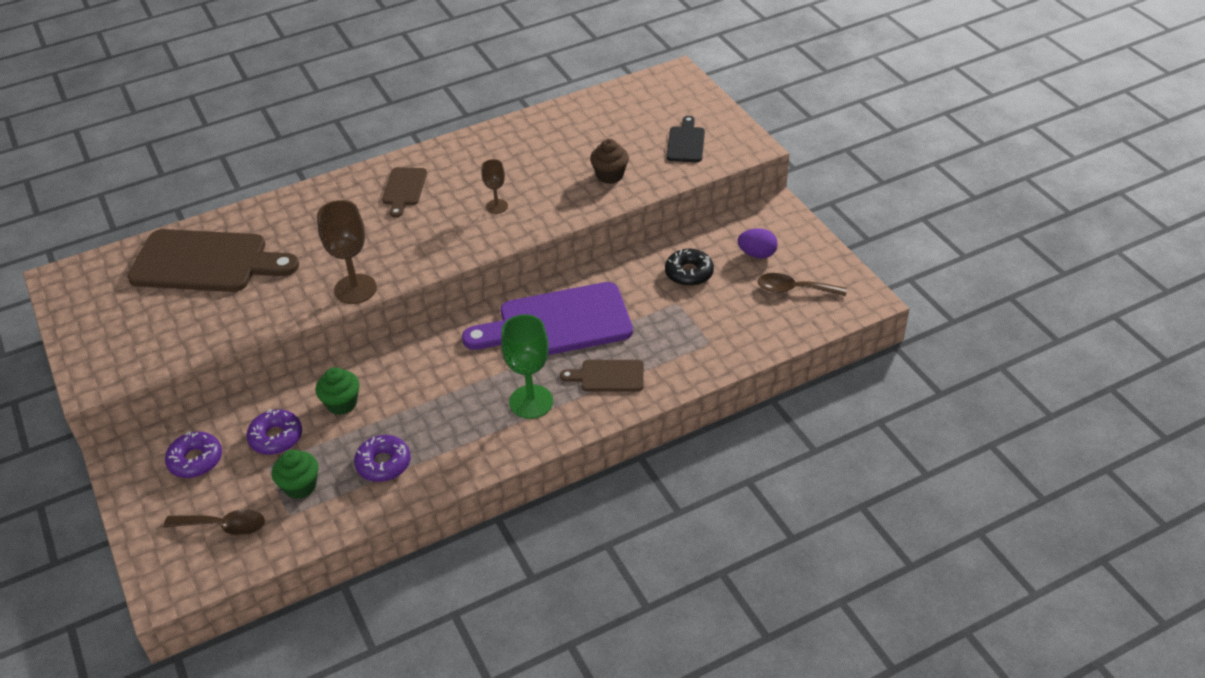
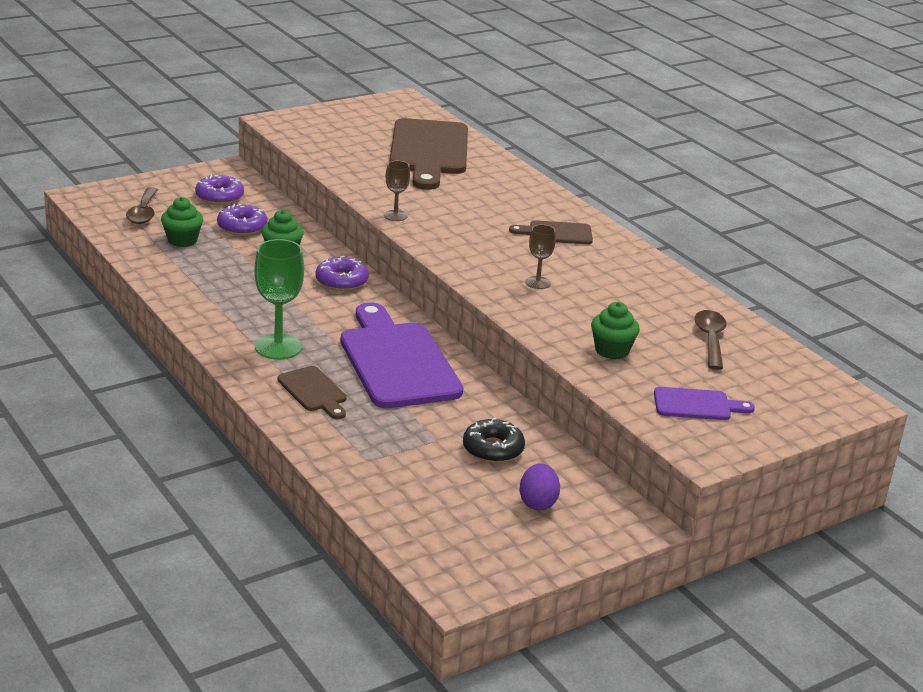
camera: 80 degrees right, 15 degrees down
(355, 289) = (395, 216): brown goblet -> brown goblet, size x0.56
(383, 464) = (203, 275): purple donut -> purple donut (341, 281)
(608, 376) = (314, 391): brown cutting board -> brown cutting board turned 150 degrees clockwise
(610, 175) = (611, 350): brown cupcake -> green cupcake
(686, 142) = (696, 405): black cutting board -> purple cutting board
(794, 289) = (471, 529): brown spoon -> brown spoon (710, 339)

